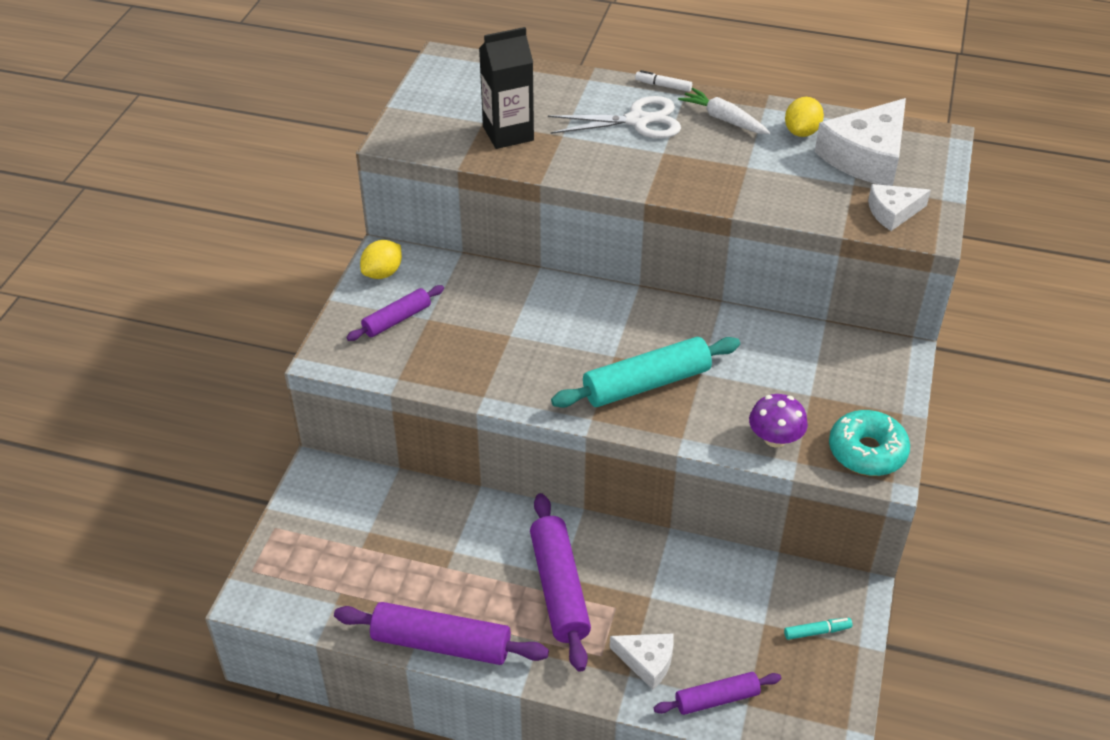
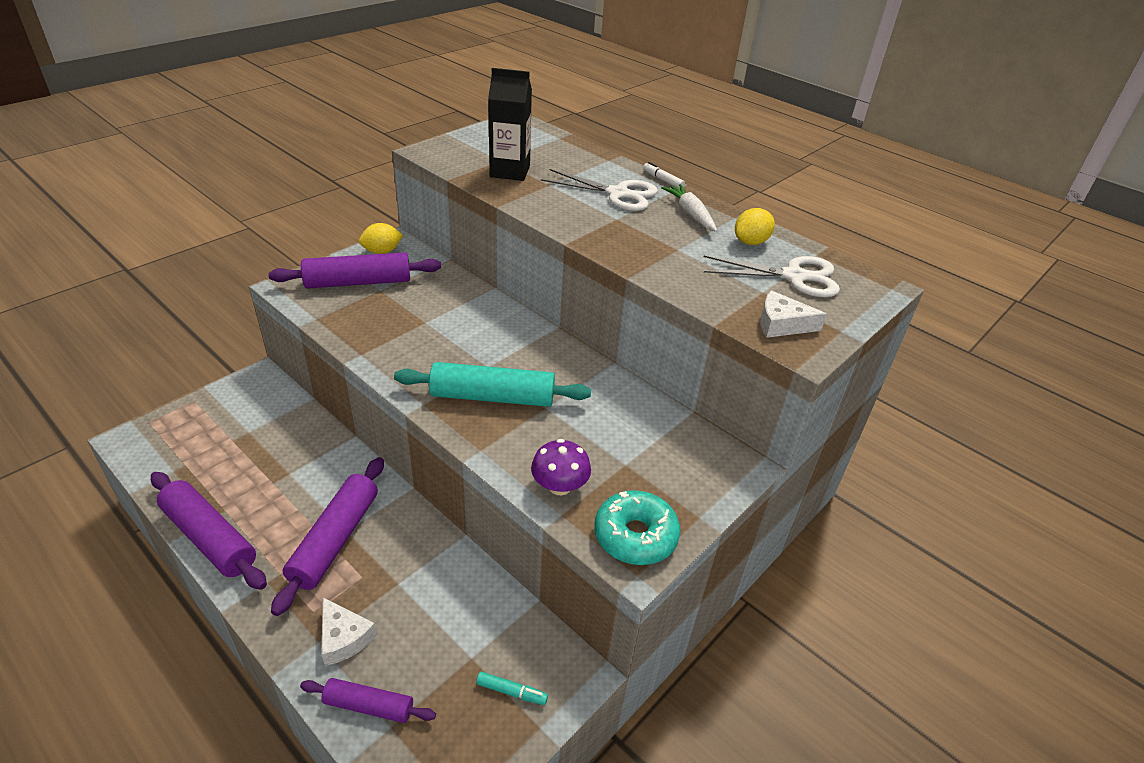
camera: 25 degrees right, 5 degrees down
(397, 319) = (358, 282): purple rolling pin -> purple rolling pin, size x1.69
(866, 156) = (794, 276): white cheese -> white scissors

